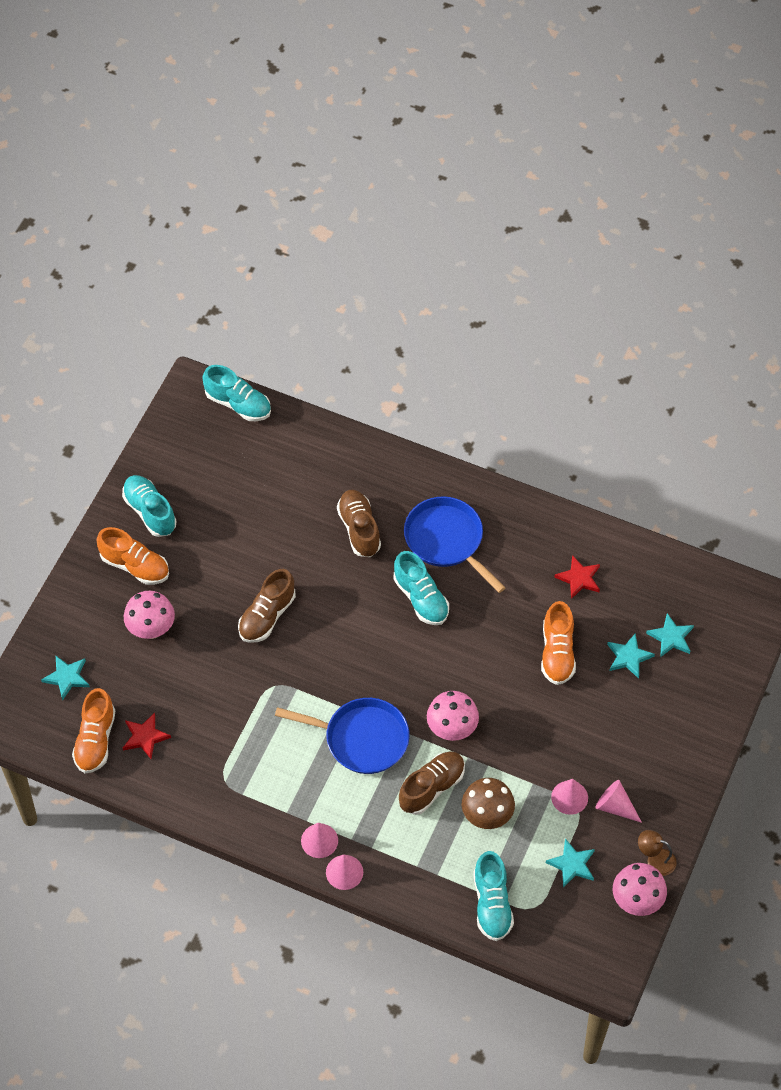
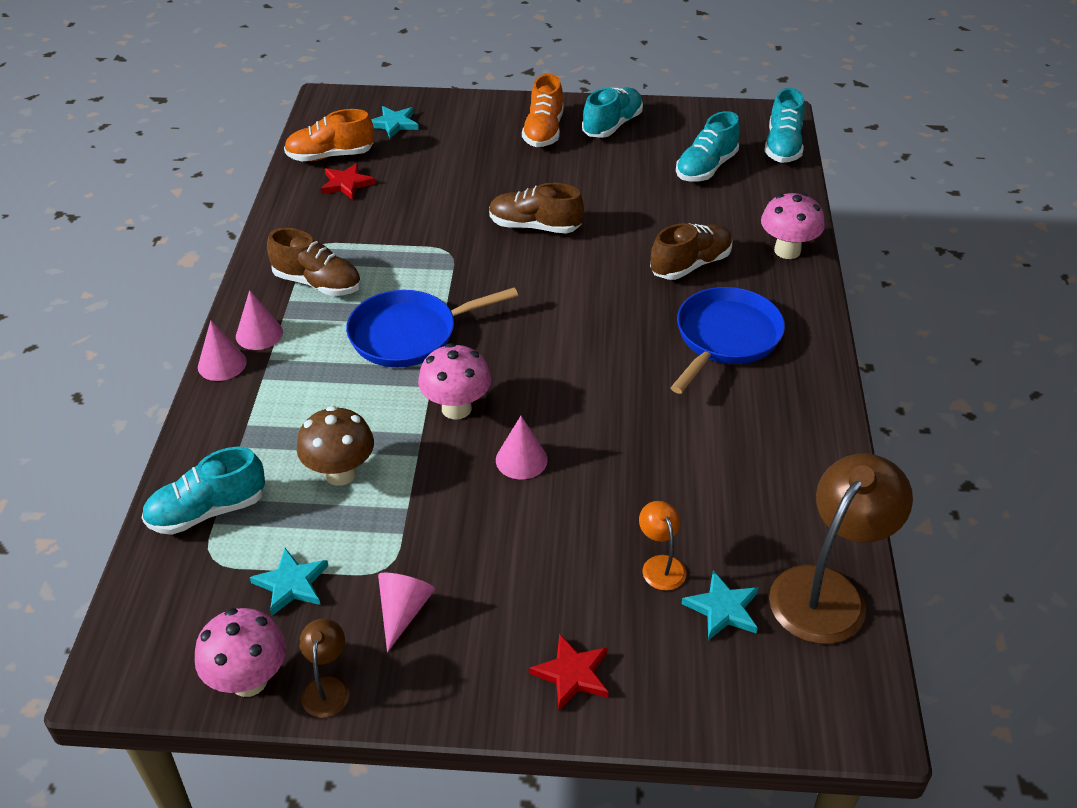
camera: 70 degrees right, 15 degrees down
(151, 629) = (475, 158): pink mushroom -> pink mushroom (787, 251)
(361, 738) = (409, 334): blue pan -> blue pan turned 75 degrees clockwise
(421, 598) = (629, 336): turquoise shoe -> turquoise shoe (706, 168)
(431, 787) = (364, 410): brown shoe -> brown shoe (317, 283)
(557, 653) = (623, 483): orange shoe -> none
(569, 797) = (399, 554): pink cone -> pink cone (521, 459)
(579, 578) = (754, 477): red star -> red star (572, 674)
(628, 657) = (660, 565): turquoise star -> orange lamp
(676, 579) = (827, 590): none -> brown lamp

